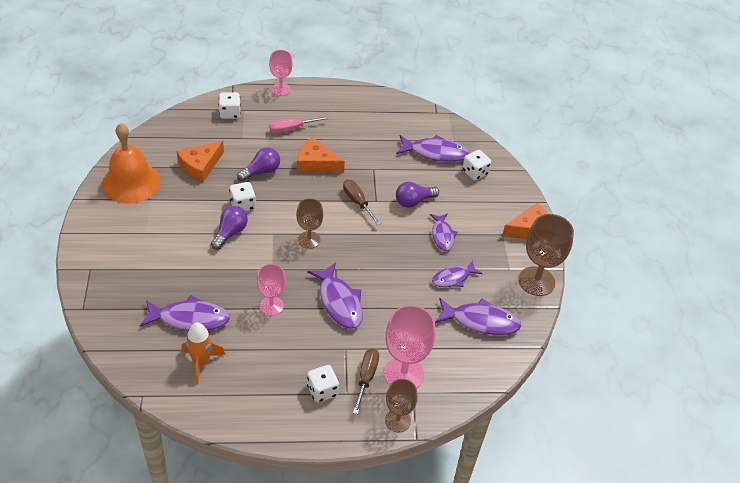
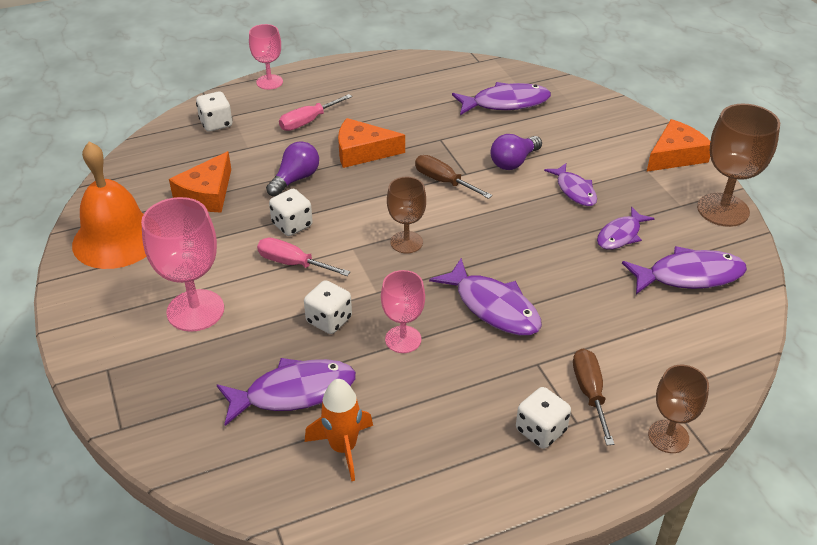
camera: 15 degrees left, 5 degrees down
(230, 233) = (293, 263): purple light bulb -> pink screwdriver
(403, 374) = (636, 372): pink goblet -> pink goblet (195, 310)
(475, 173) = (567, 112): white dice -> white dice (329, 320)

